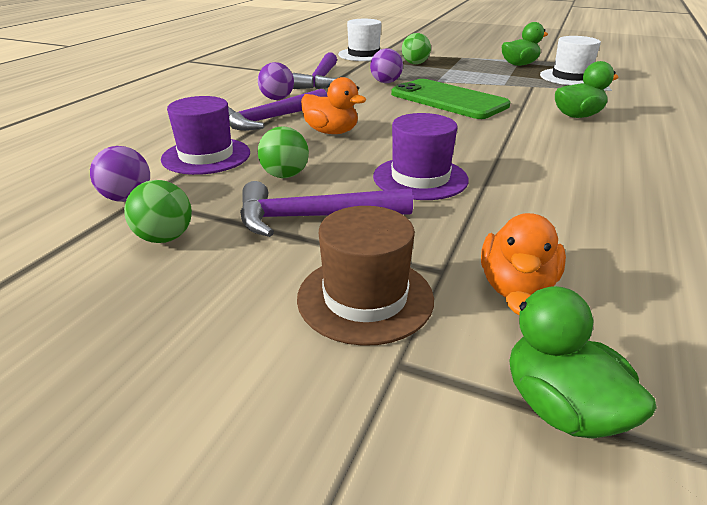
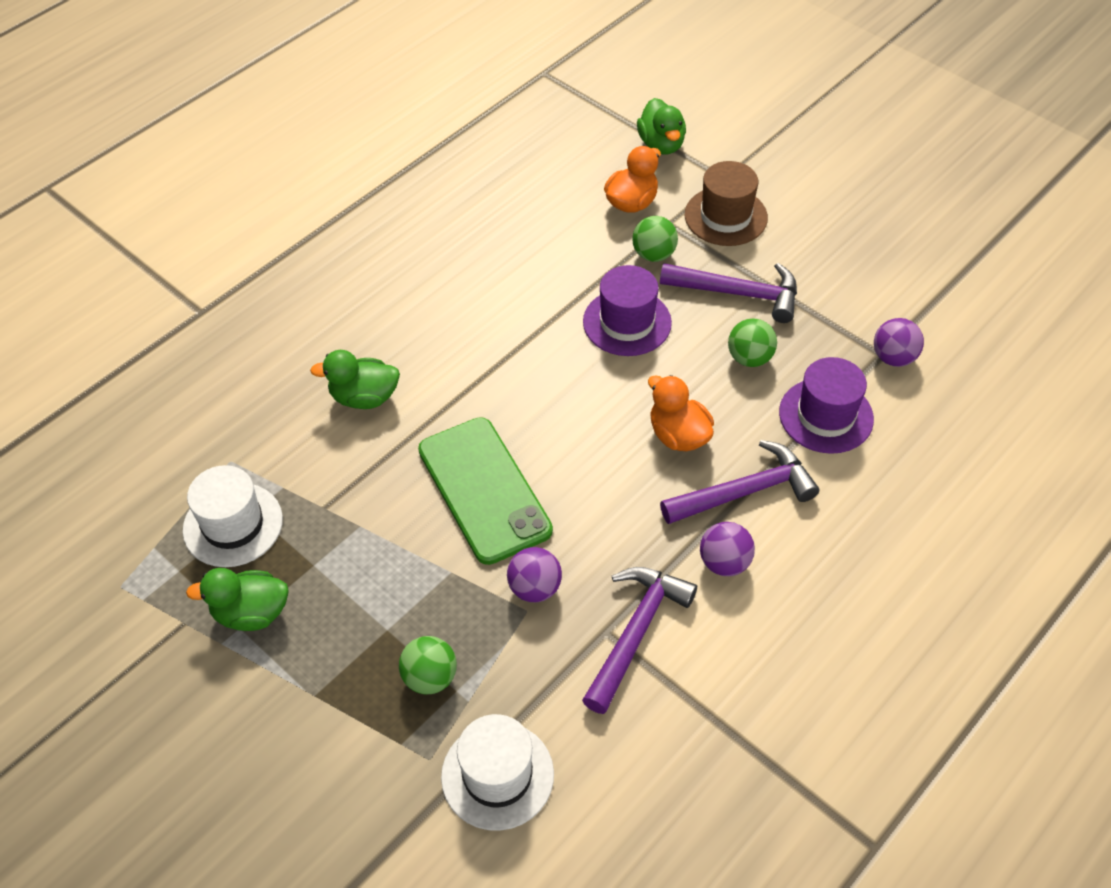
camera: 160 degrees left, 20 degrees up
(165, 238) = (853, 298): green ball -> green ball (653, 254)

